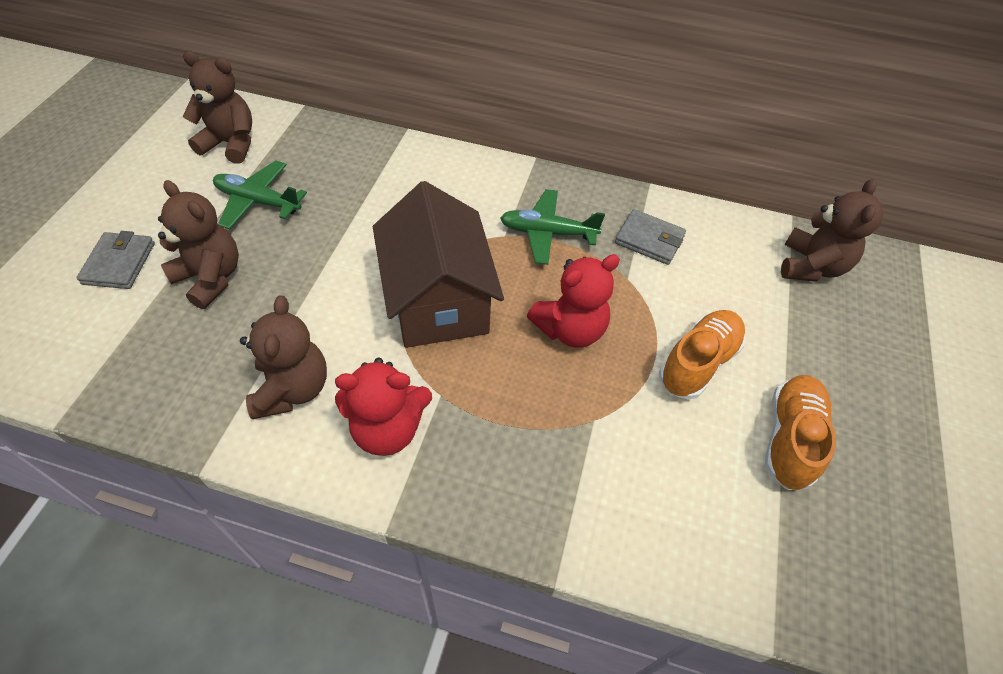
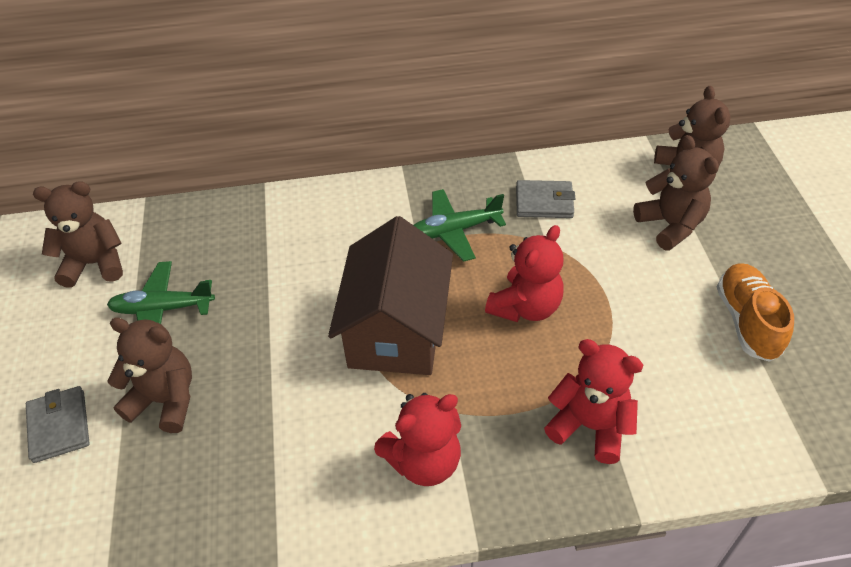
camera: 20 degrees left, 5 degrees down
(292, 389) = (315, 466): brown teddy bear -> brown teddy bear (670, 225)
(438, 300) = (396, 330): brown house -> brown house turned 45 degrees clockwise
(562, 469) = (590, 426): none -> red teddy bear
(698, 363) = (644, 291): orange shoe -> none

